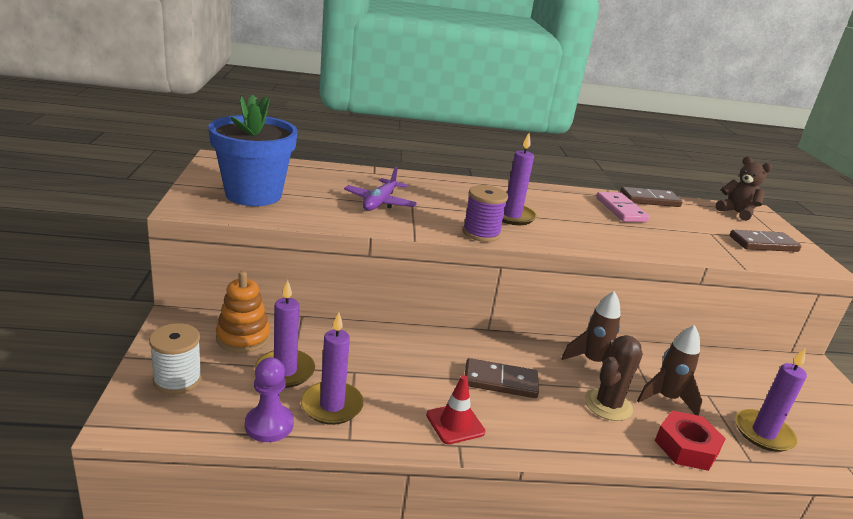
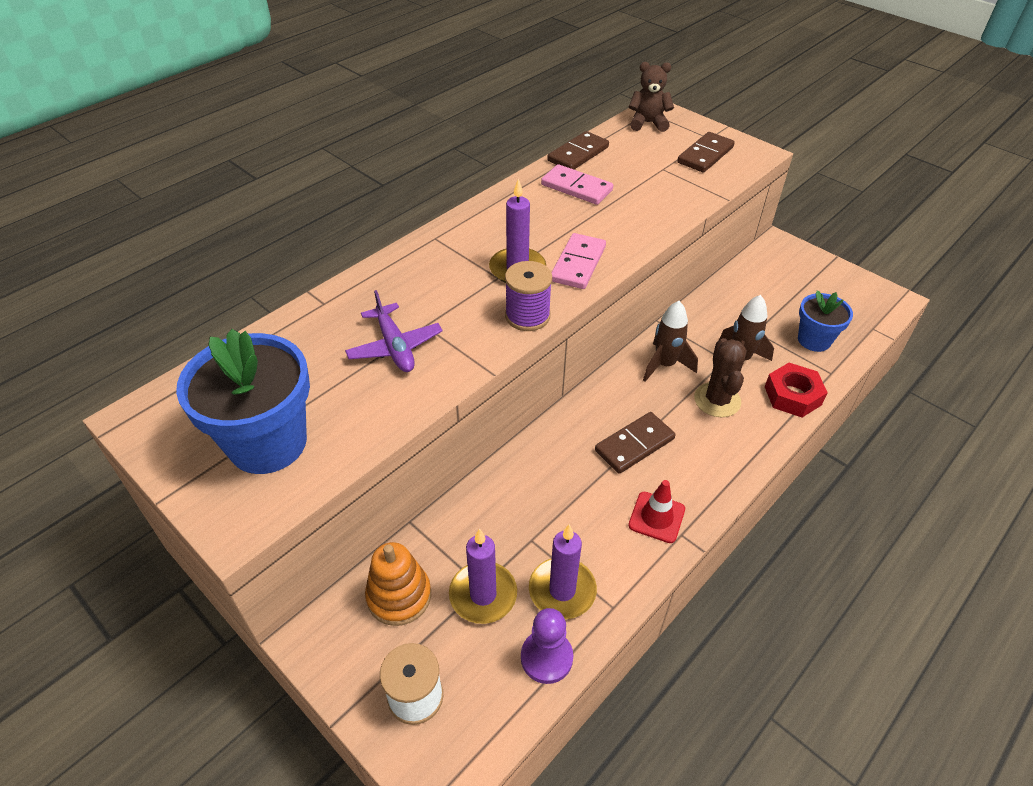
camera: 40 degrees left, 20 degrees up
(559, 234) = (578, 264): none -> pink domino
(763, 433) = (814, 340): purple candle -> blue flower pot

